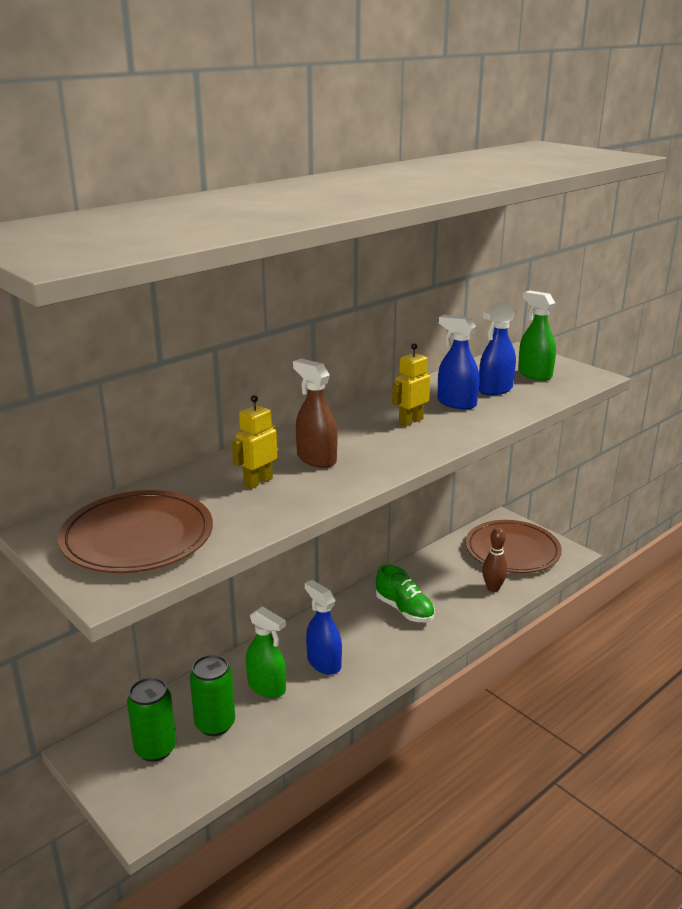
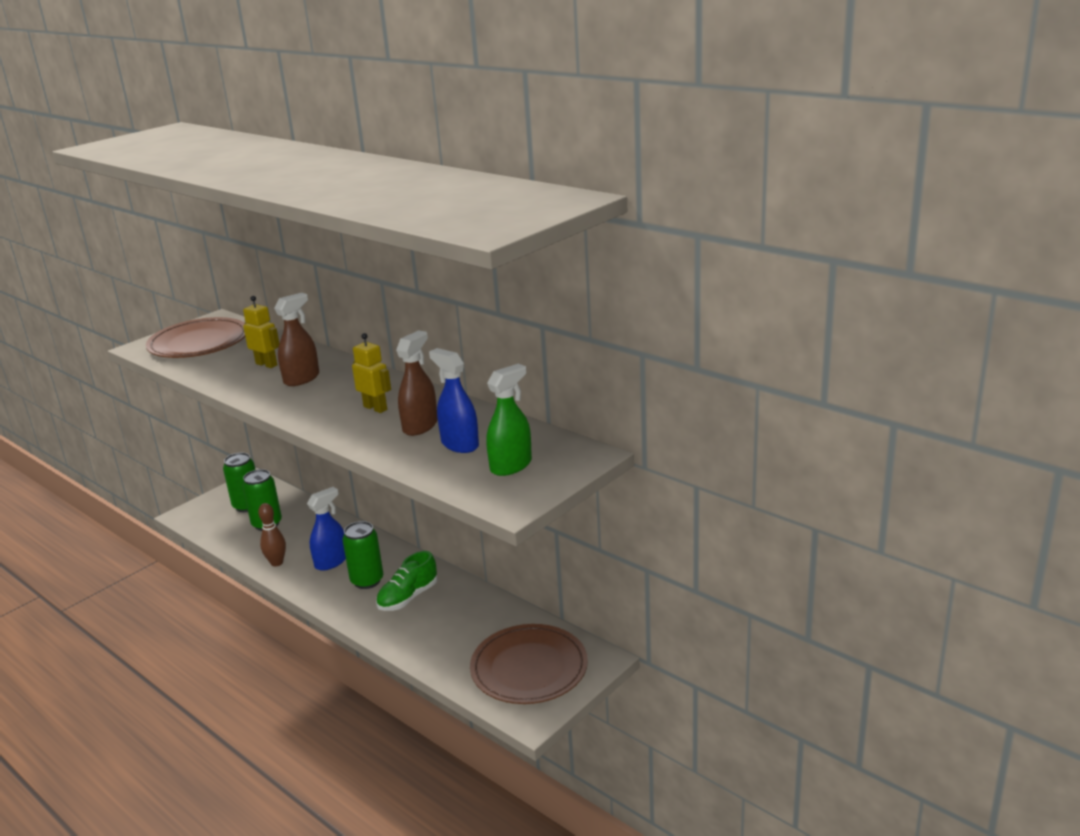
camera: 85 degrees right, 0 degrees up
(267, 687) = (304, 539): green spray bottle -> none
(368, 636) = (367, 581): none -> green can
(456, 403) = (420, 426): blue spray bottle -> brown spray bottle
(493, 588) = (449, 655): brown bowling pin -> brown bowling pin (277, 562)

